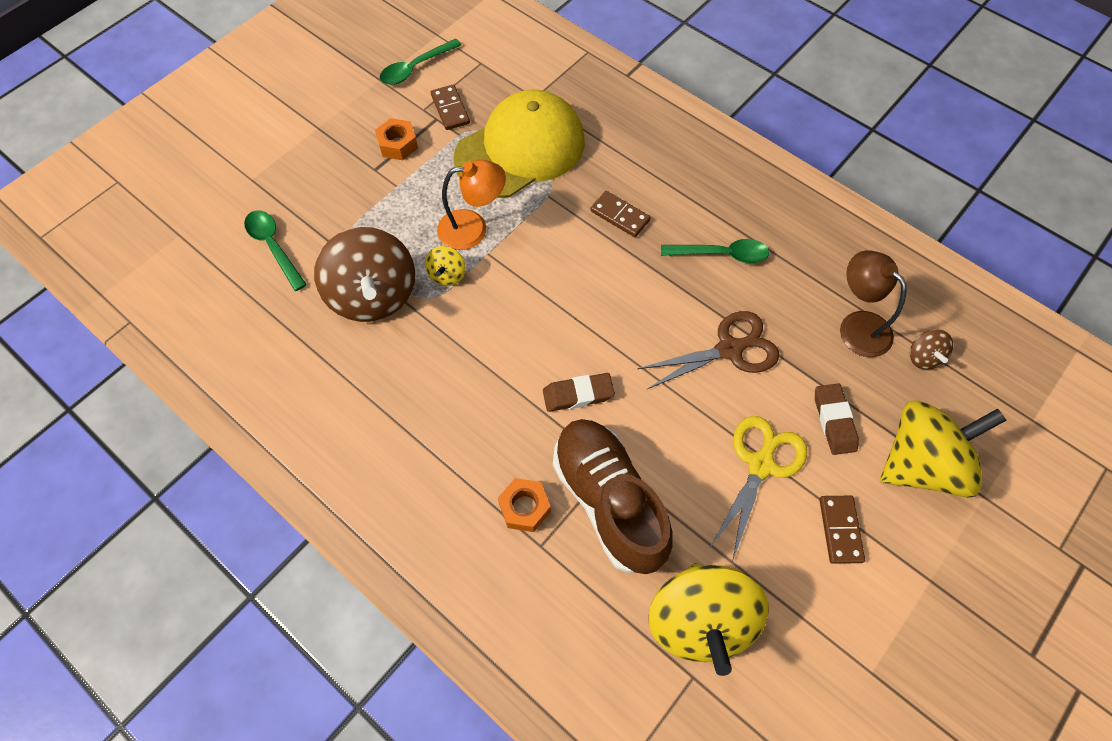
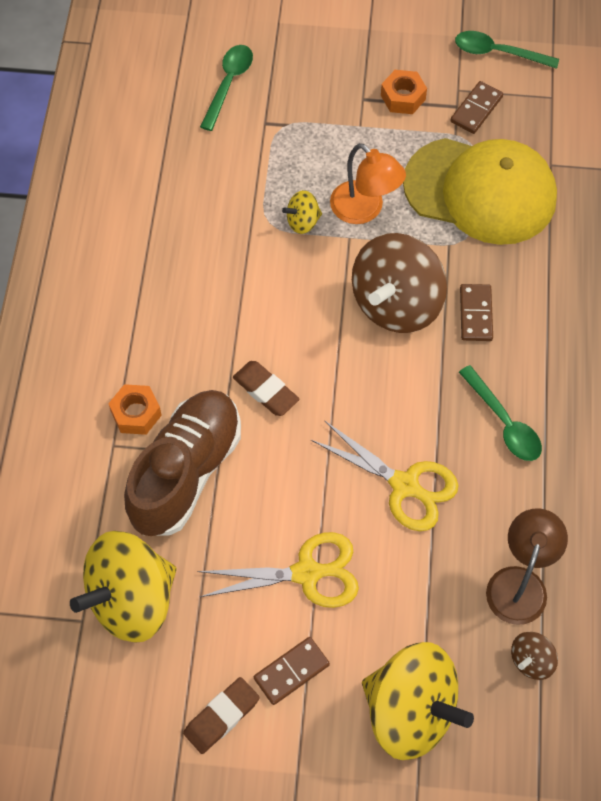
camera: 55 degrees right, 0 degrees up
(373, 295) = (240, 183): brown spinning top -> brown spinning top (396, 303)
(730, 349) = (405, 486): brown scissors -> yellow scissors
(834, 421) = (398, 613): brown eraser -> brown eraser (221, 717)

